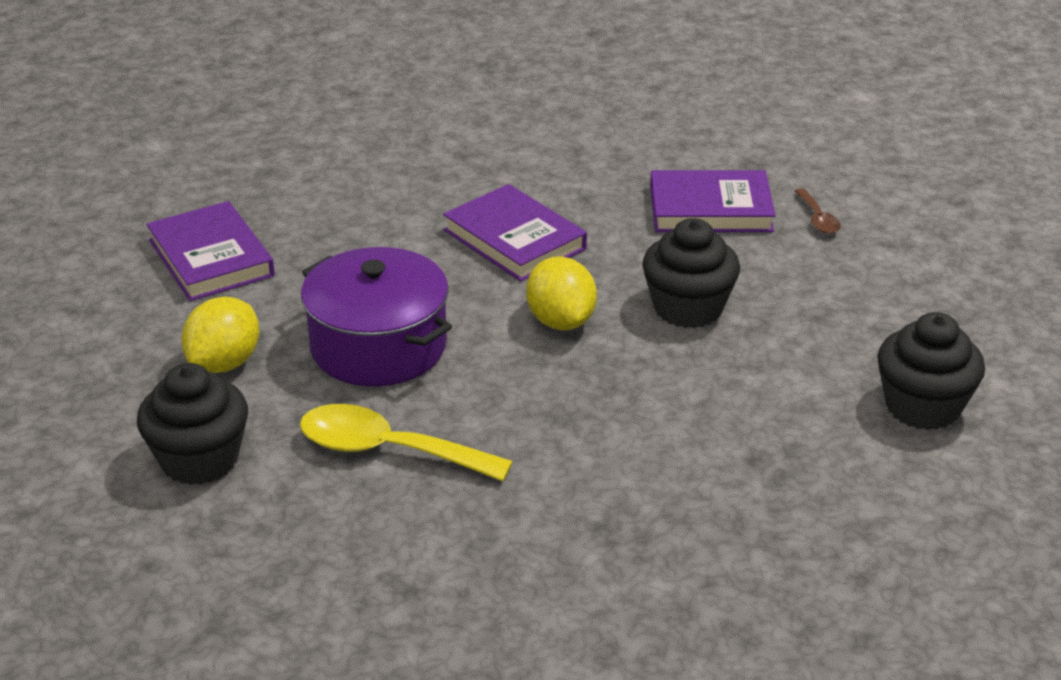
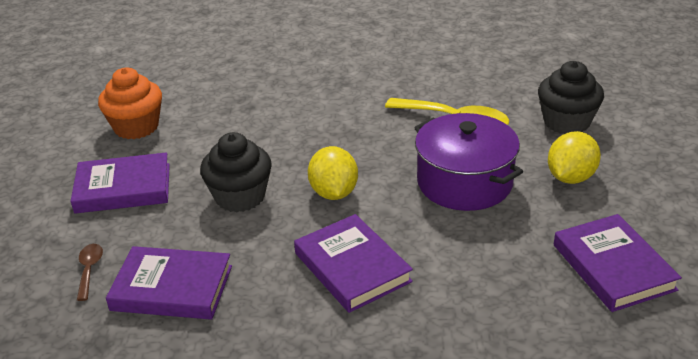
camera: 170 degrees left, 0 degrees up
(858, 309) = (123, 188): none -> purple book
(922, 406) = (136, 127): black cupcake -> orange cupcake

